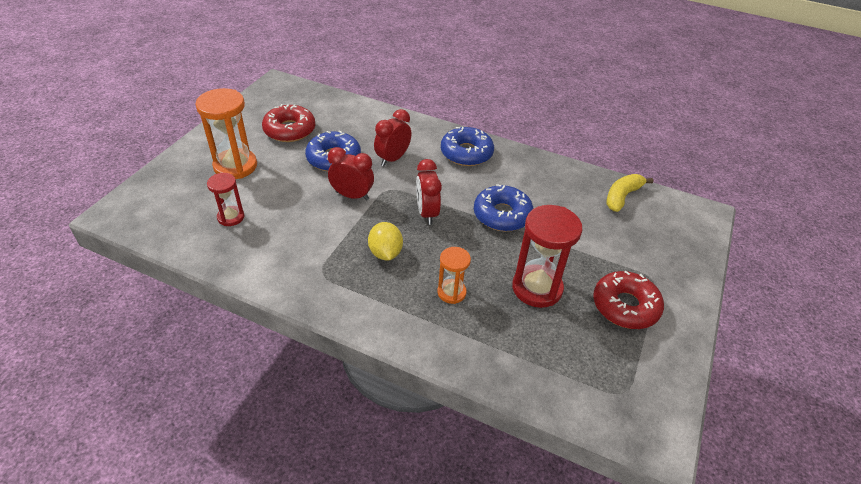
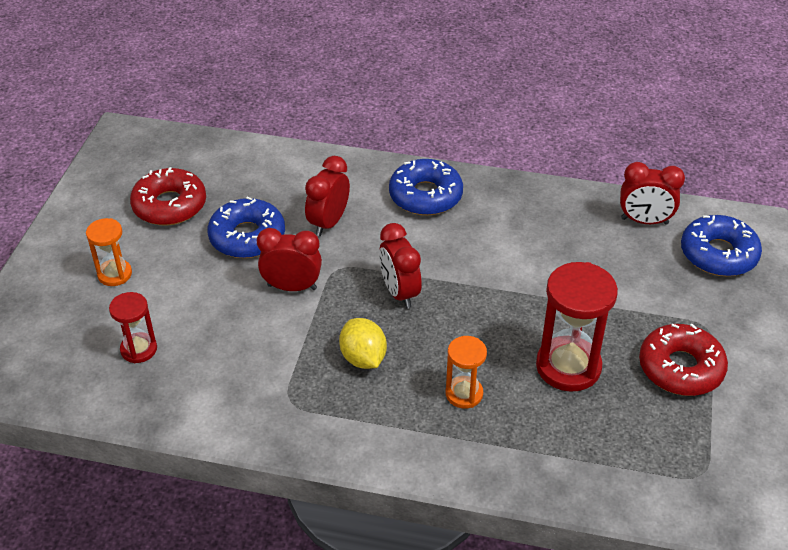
camera: 10 degrees left, 0 degrees up
(235, 166) = (115, 274): orange hourglass -> orange hourglass, size x0.57
(502, 215) = (498, 276): blue donut -> blue donut (718, 254)
(622, 196) = (644, 221): yellow banana -> red clock

